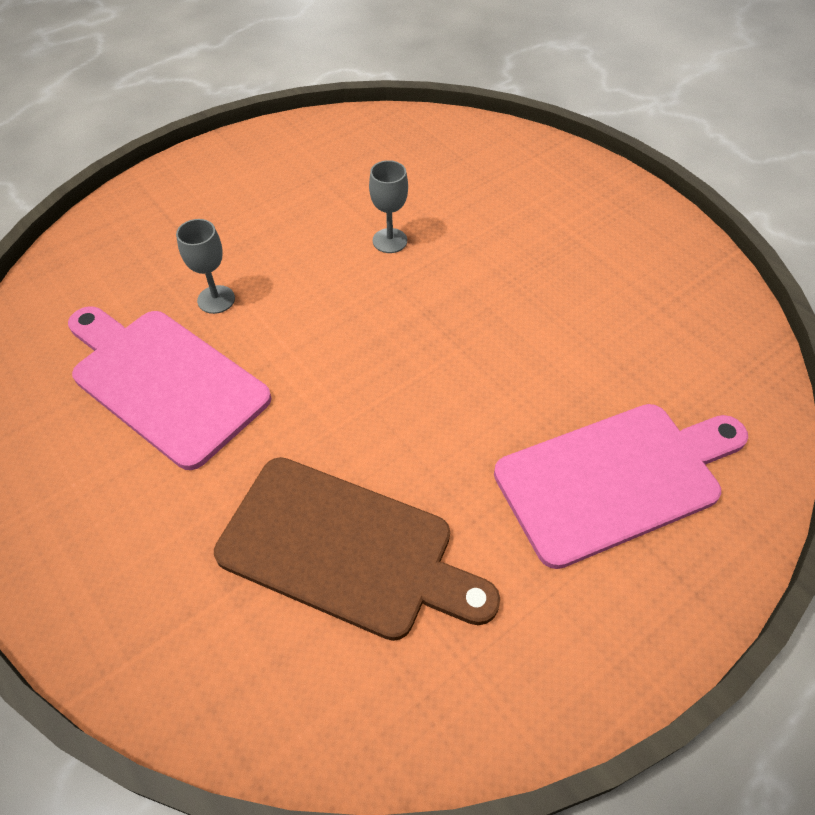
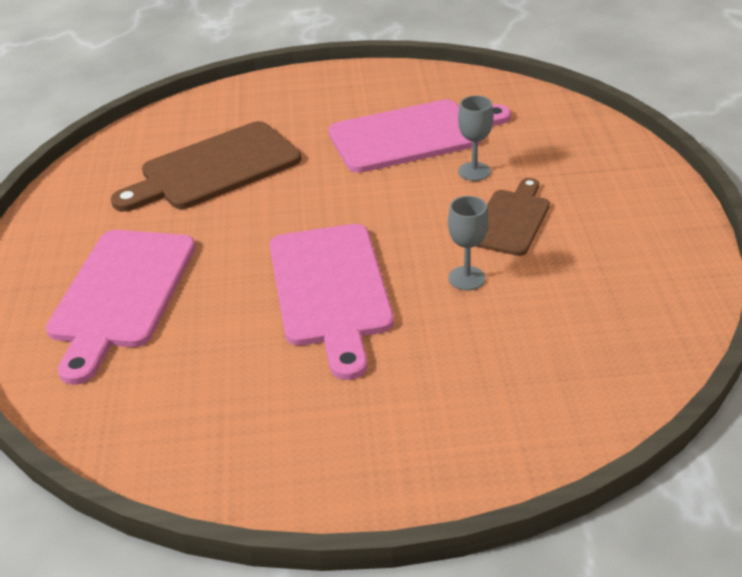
camera: 125 degrees right, 15 degrees down
(286, 244) = (511, 220): none -> brown cutting board
(473, 317) = (330, 290): none -> pink cutting board

